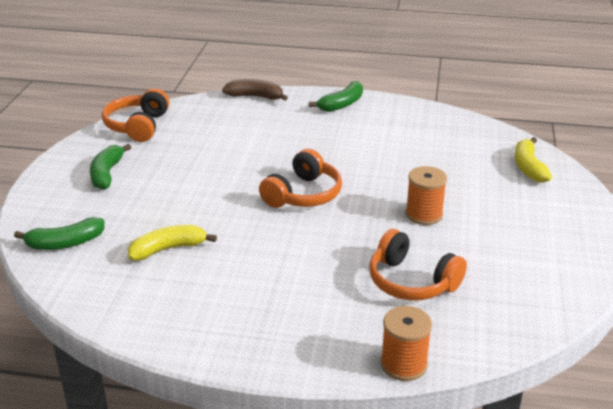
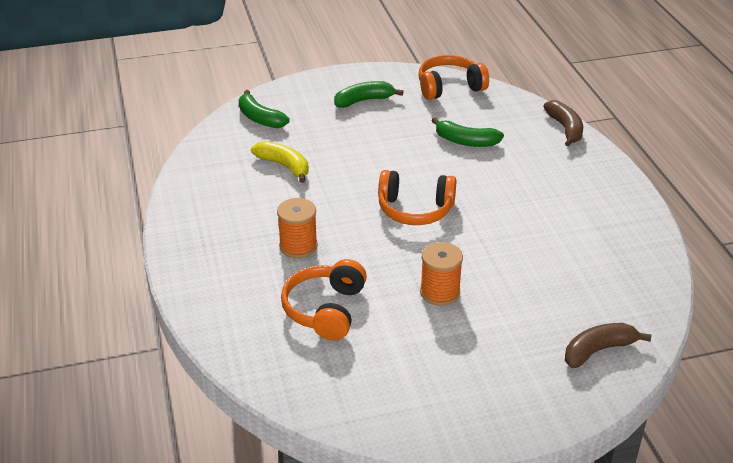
camera: 65 degrees right, 5 degrees up
(342, 104) = (606, 185): green banana -> green banana (466, 141)
(403, 364) = (210, 332): orange spool -> orange spool (298, 246)
(528, 167) = (598, 350): yellow banana -> brown banana

